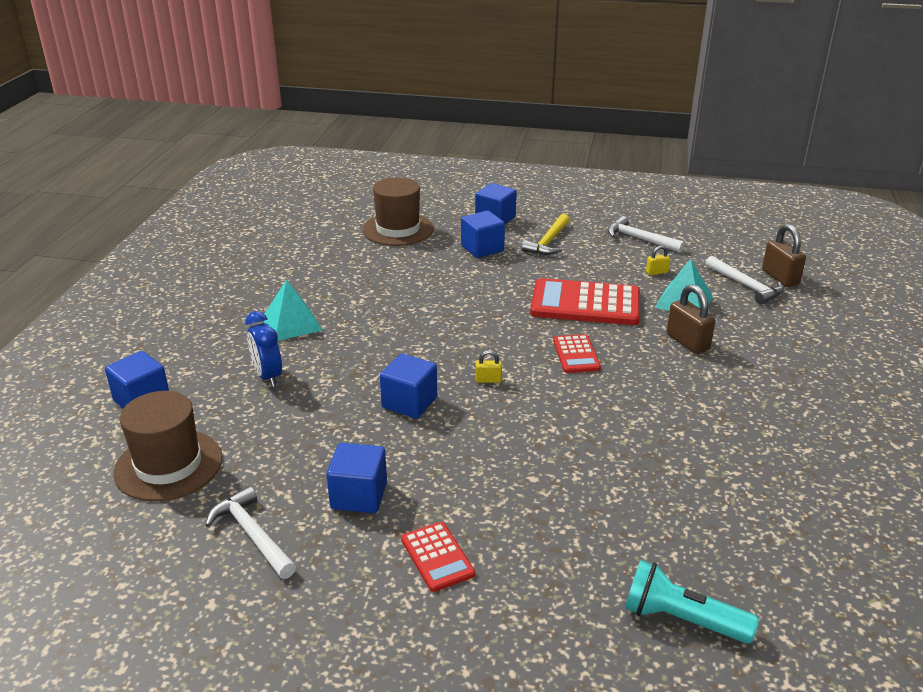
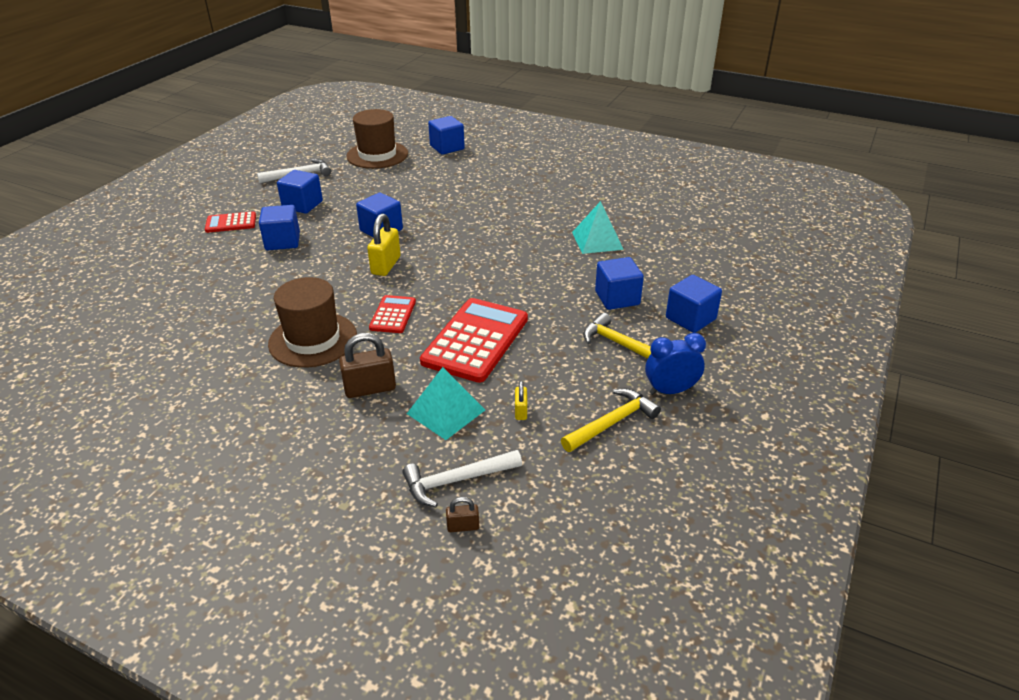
camera: 105 degrees right, 5 degrees up
(267, 376) = (448, 184): blue clock -> blue clock (670, 391)
(291, 323) = (514, 195): turquoise pyramid -> turquoise pyramid (597, 240)
(398, 229) = (673, 255): brown hat -> brown hat (313, 340)
(469, 480) = (282, 241): none -> blue cube
(488, 380) = (386, 265): yellow padlock -> yellow padlock, size x1.91
(576, 354) = (393, 315): red calculator -> red calculator turned 90 degrees clockwise
(639, 239) = (612, 422): white hammer -> yellow hammer
(681, 619) = (102, 292): turquoise flashlight -> none
(780, 277) = (463, 526): brown padlock -> brown padlock, size x0.52

